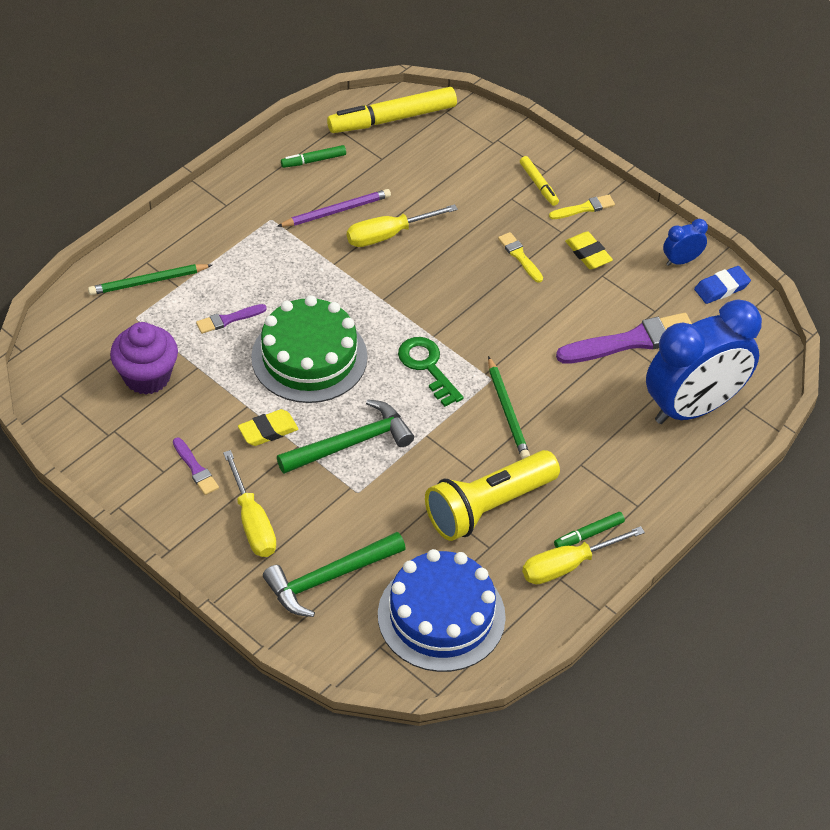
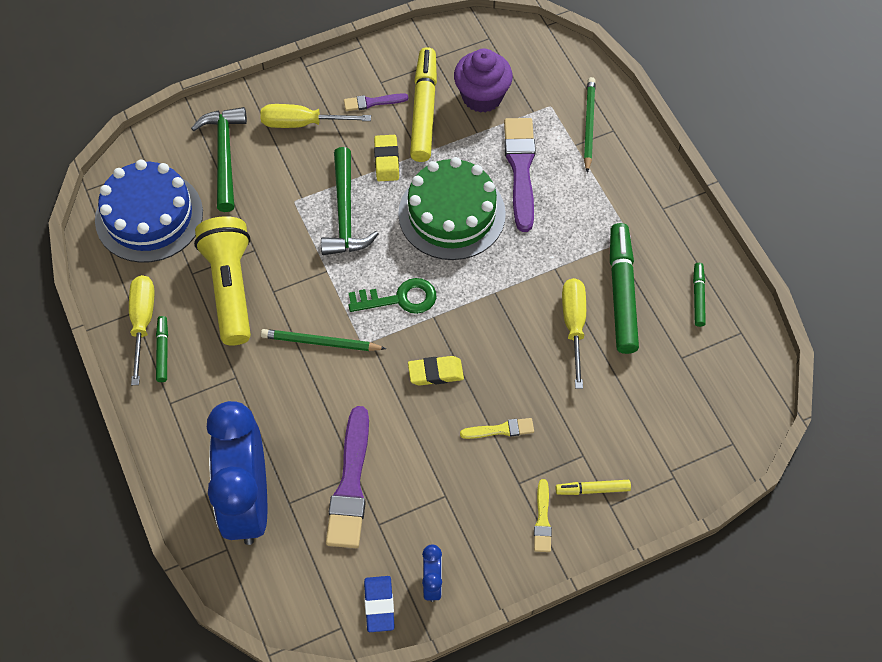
camera: 115 degrees right, 10 degrees up
(228, 319) = (520, 169): purple brush -> purple brush, size x2.00
(336, 211) = (621, 293): purple pencil -> green marker
(392, 119) = (737, 388): yellow marker -> yellow marker (423, 110)
(588, 253) = (478, 495): yellow eraser -> yellow eraser (435, 373)

